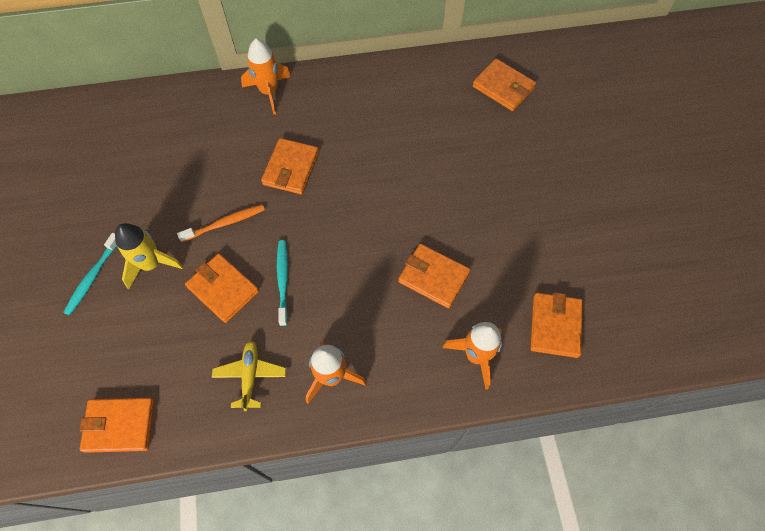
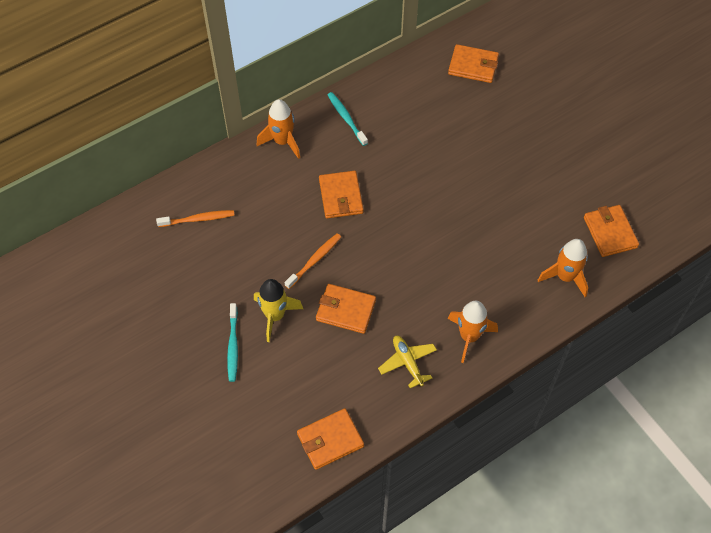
camera: 25 degrees left, 5 degrees down
(143, 136) = (198, 219): none -> orange toothbrush
(283, 280) = (389, 284): turquoise toothbrush -> turquoise toothbrush (346, 118)
(433, 277) = (502, 234): orange wallet -> none

